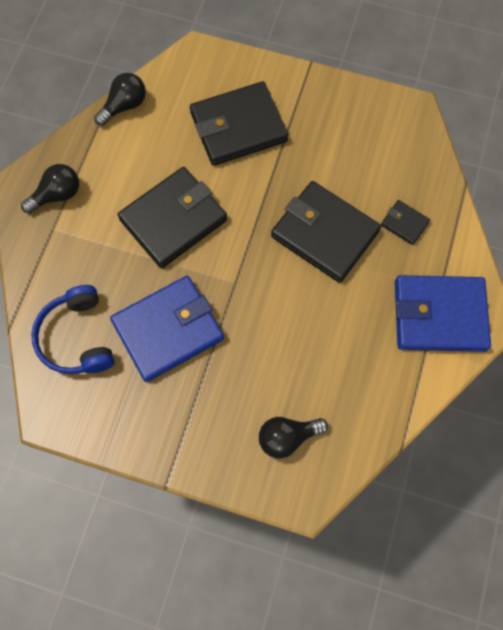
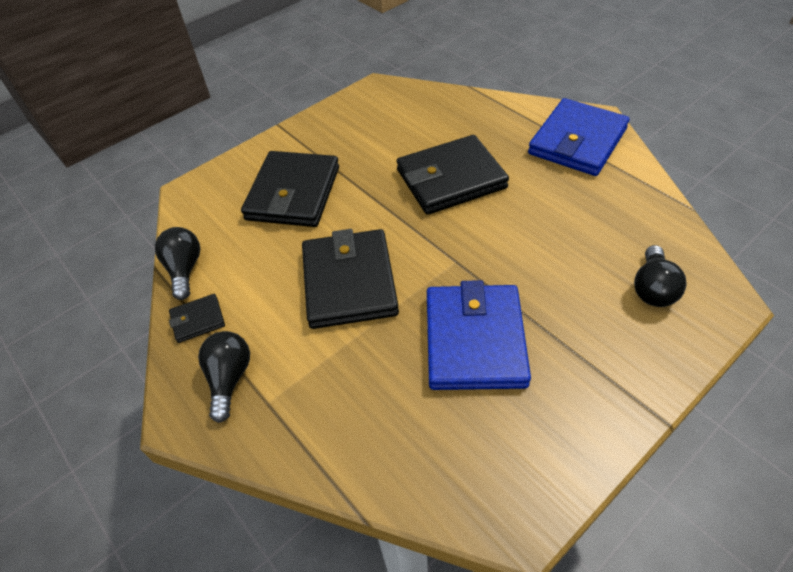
camera: 55 degrees left, 20 degrees down
(77, 337) = (428, 438): blue headphones -> none
(404, 223) = (477, 129): black wallet -> black wallet (198, 320)

